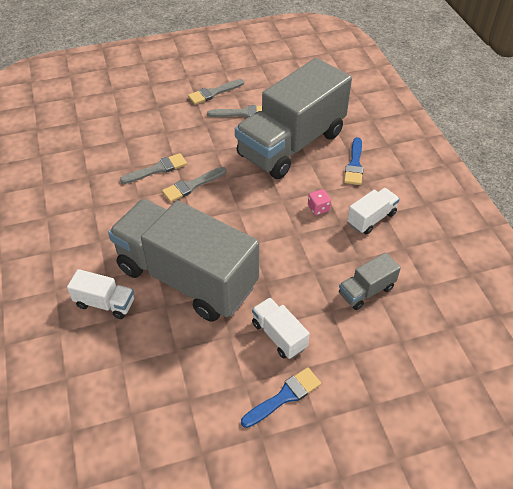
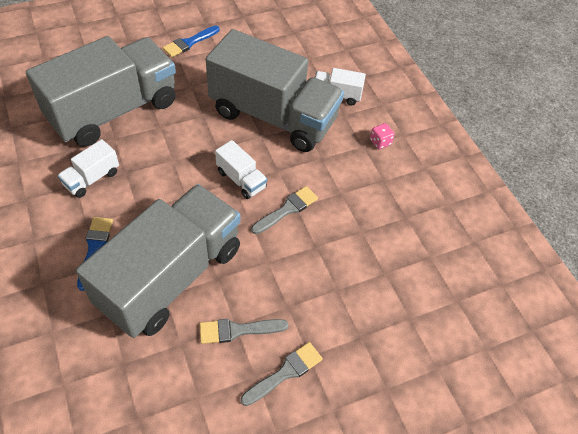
camera: 170 degrees right, 5 degrees up
(157, 169) = (331, 229): grey brush -> none
(279, 335) = (192, 77): white truck -> white truck (241, 179)
(318, 208) = (147, 188): pink dice -> pink dice (380, 142)
(366, 291) = (114, 111): grey truck -> grey truck, size x2.45

